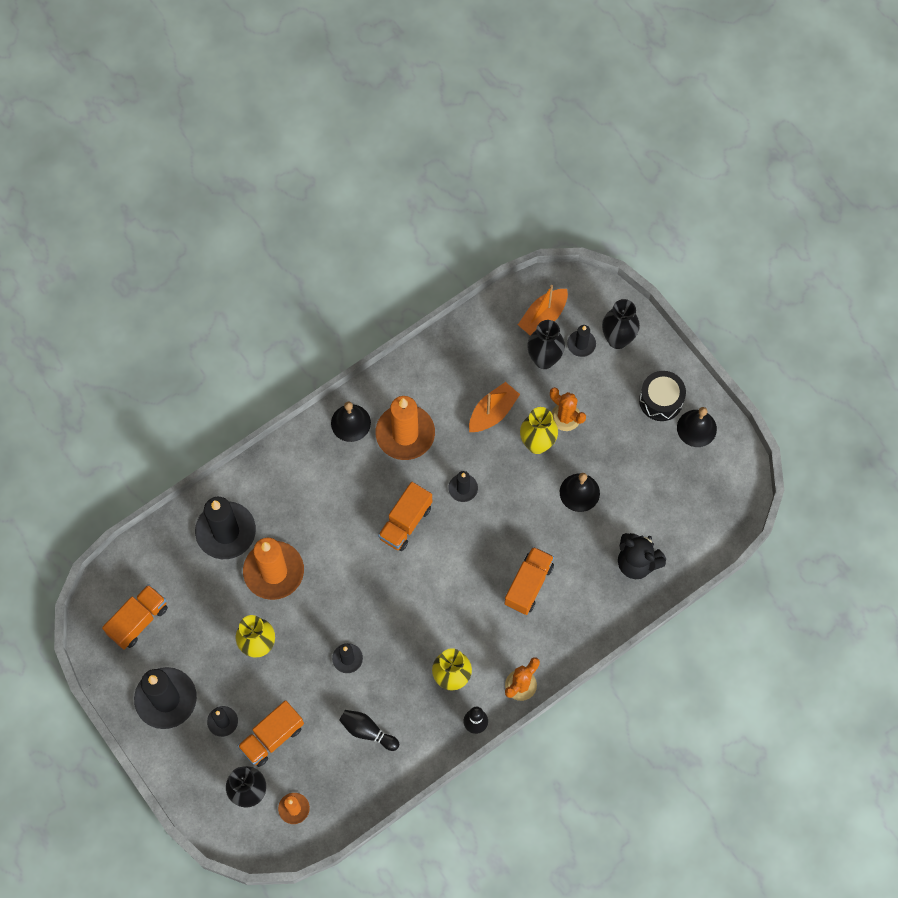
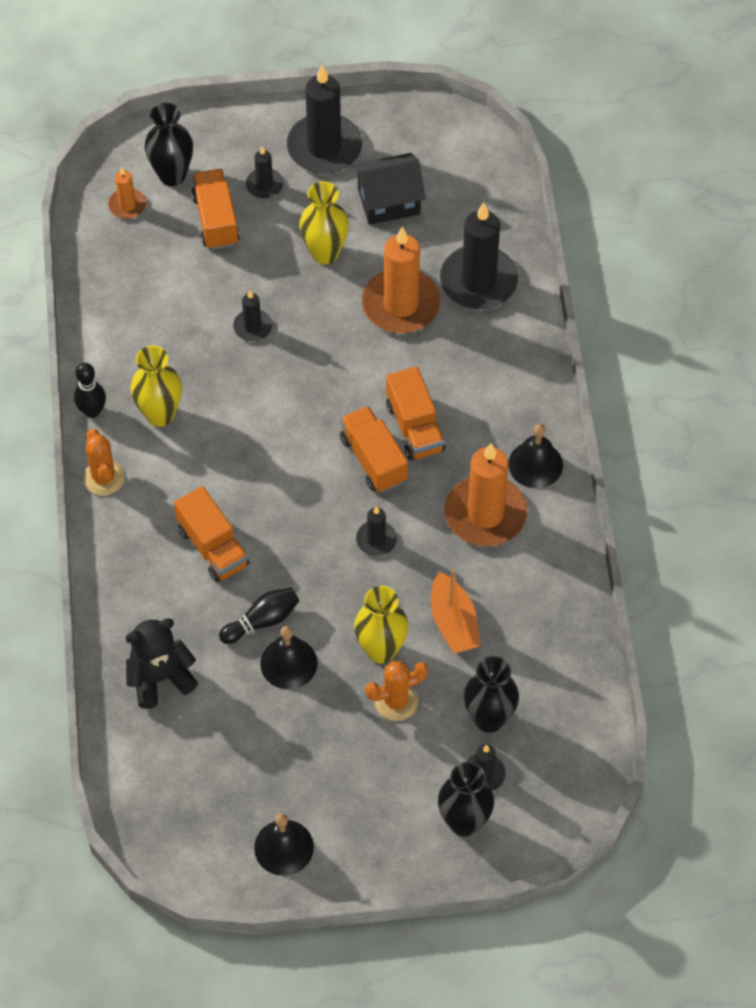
camera: 120 degrees right, 10 degrees down
(138, 620) = (428, 159): orange truck -> orange truck (414, 427)
(190, 627) = (389, 201): none -> black house
(367, 731) = (159, 307): black bowling pin -> black bowling pin (262, 621)
(543, 317) = (549, 750): orange boat -> none
(661, 400) = (348, 826): black drum -> none

